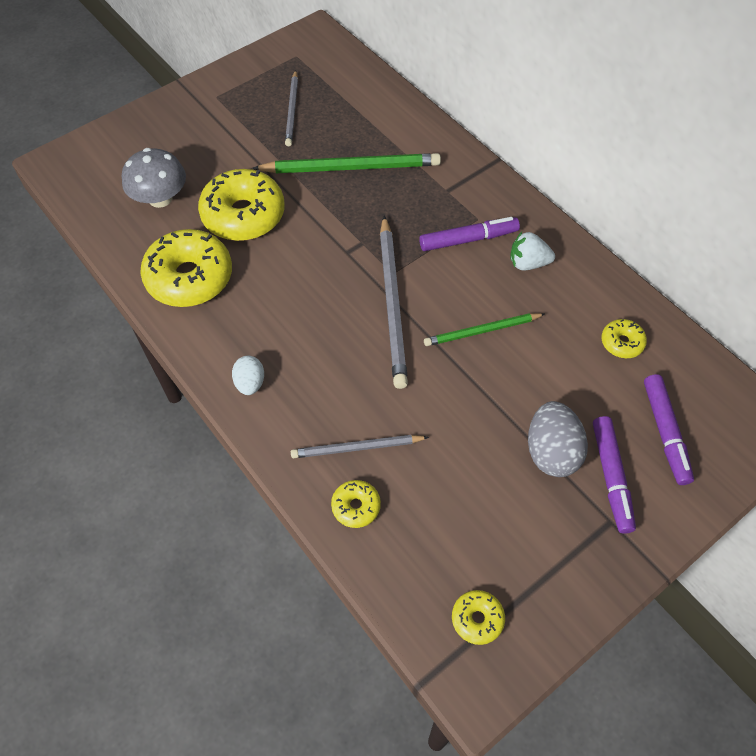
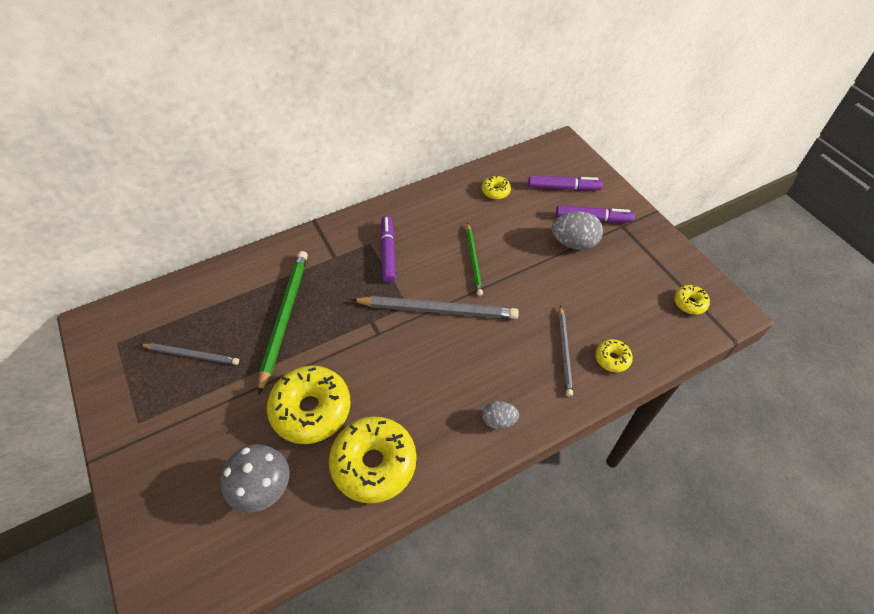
camera: 80 degrees left, 5 degrees down
(250, 383) = (498, 420): white egg -> grey egg
(528, 263) = (419, 223): white strawberry -> none

